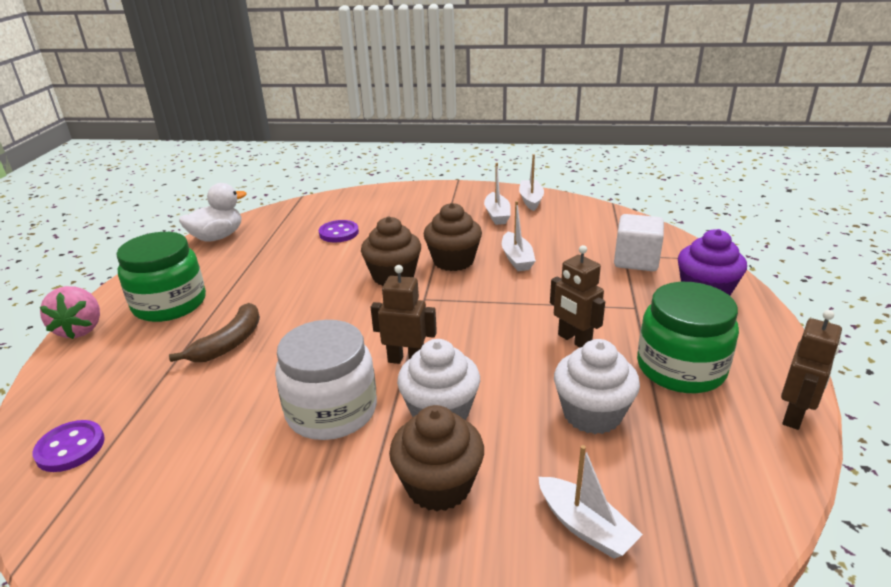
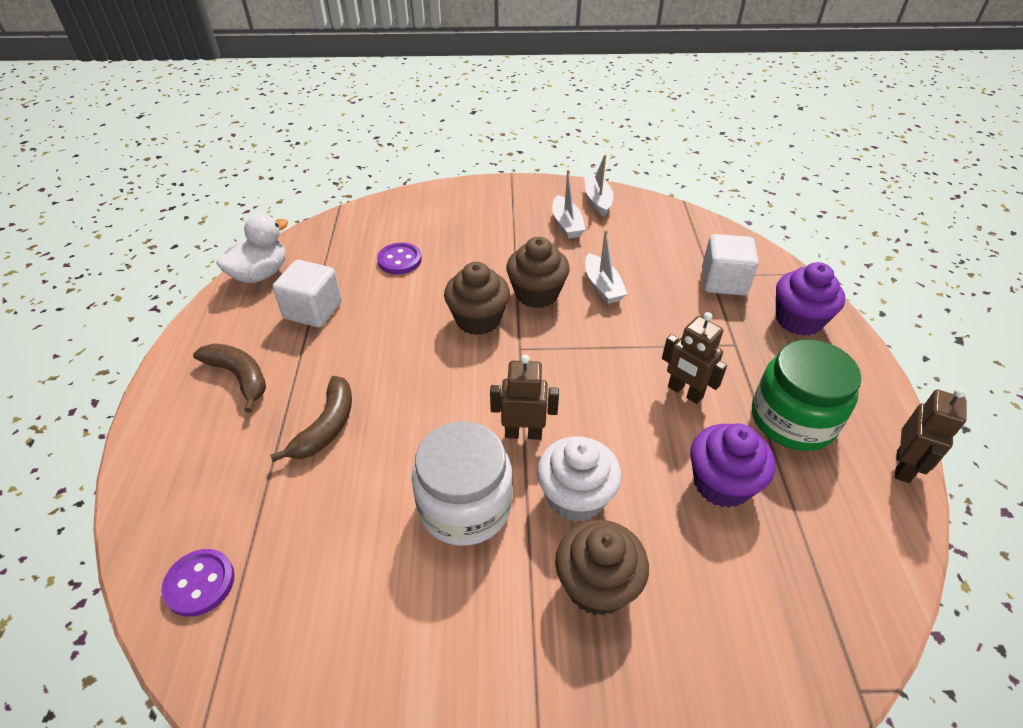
camera: 10 degrees left, 15 degrees up
(81, 329) = (147, 421): pink strawberry -> none
(170, 304) = (239, 377): green jar -> brown banana
(251, 263) = (313, 310): none -> white cube
(585, 527) = (742, 615): white boat -> none
(592, 414) = (721, 483): white cupcake -> purple cupcake

